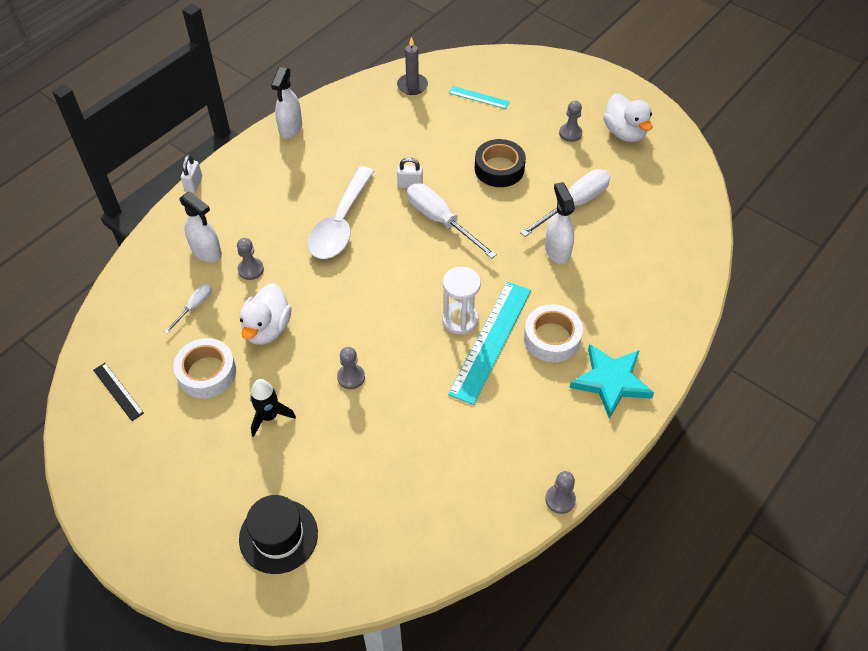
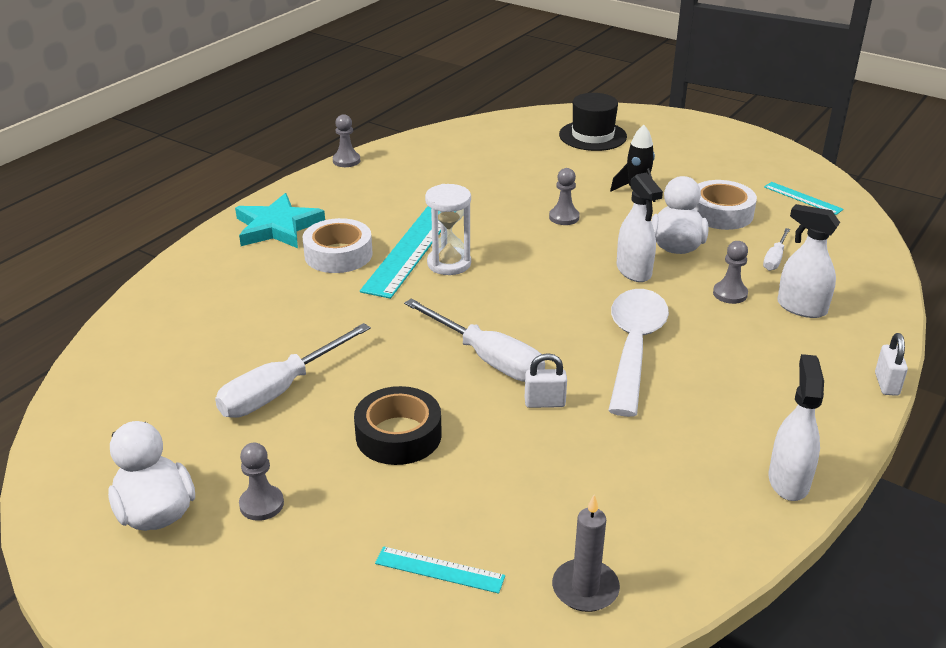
camera: 175 degrees right, 20 degrees down
(118, 391) = (803, 198): black ruler -> turquoise ruler
(557, 251) = (317, 333): white spray bottle -> white spray bottle (634, 271)

